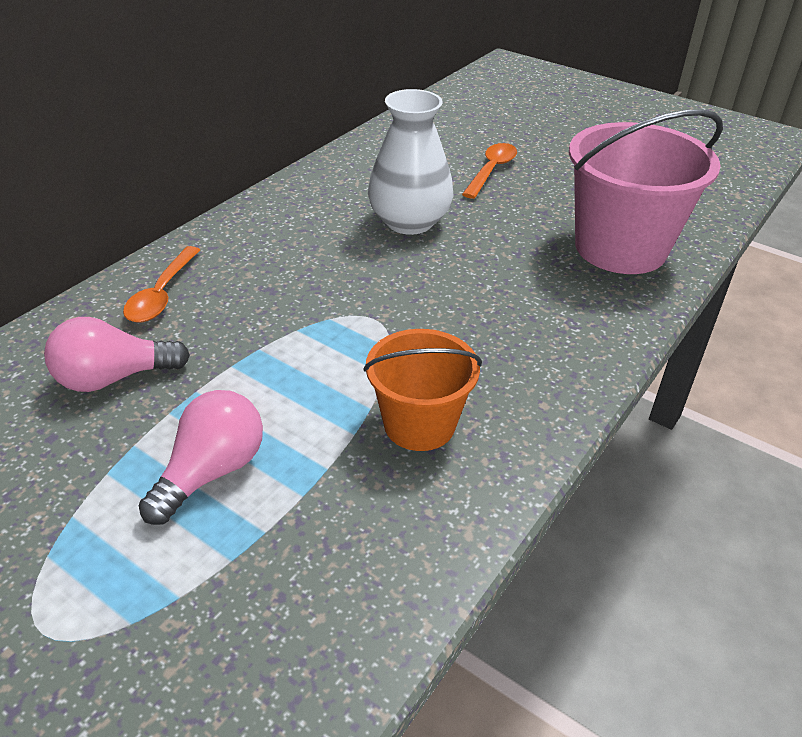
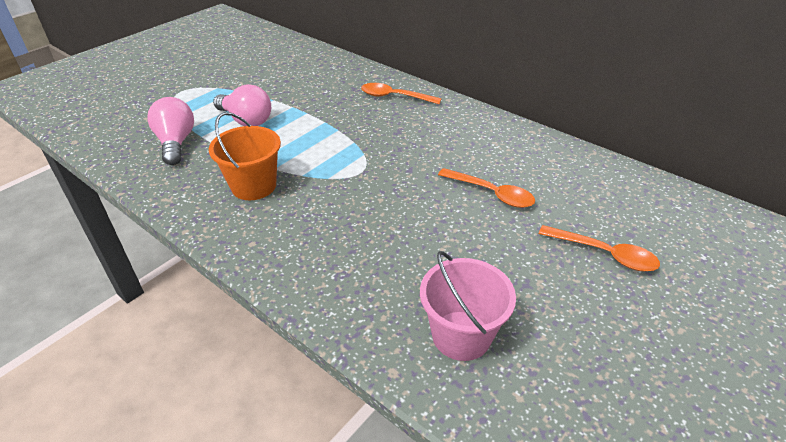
camera: 95 degrees right, 0 degrees up
(113, 378) = (323, 90): pink light bulb -> pink light bulb (176, 143)
(409, 222) = (491, 193): white vase -> orange spoon
(620, 248) = (461, 335): pink bucket -> pink bucket, size x0.60

